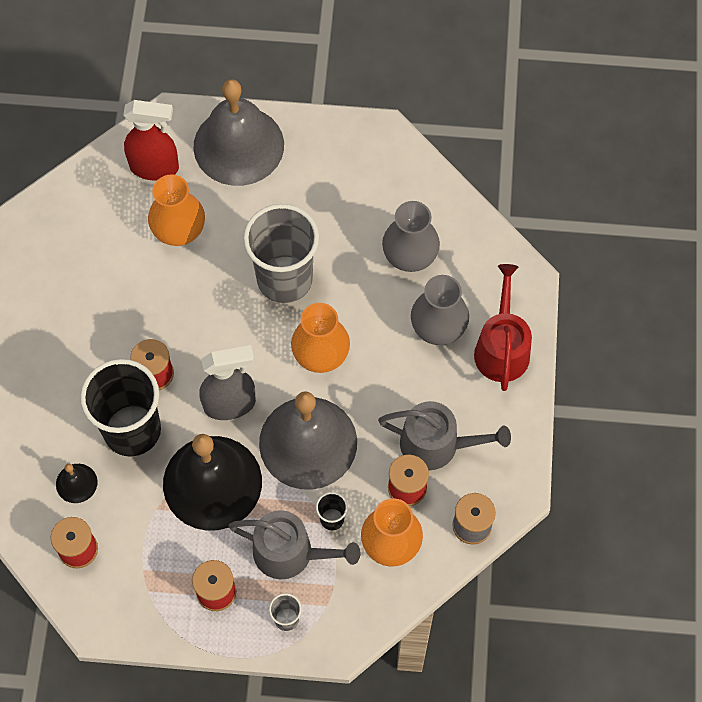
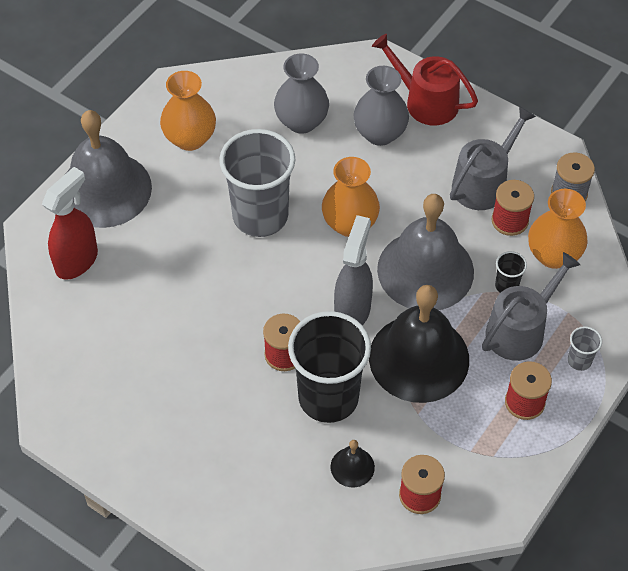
camera: 60 degrees left, 10 degrees down
(179, 231) = (155, 271): orange vase -> orange vase (190, 138)

